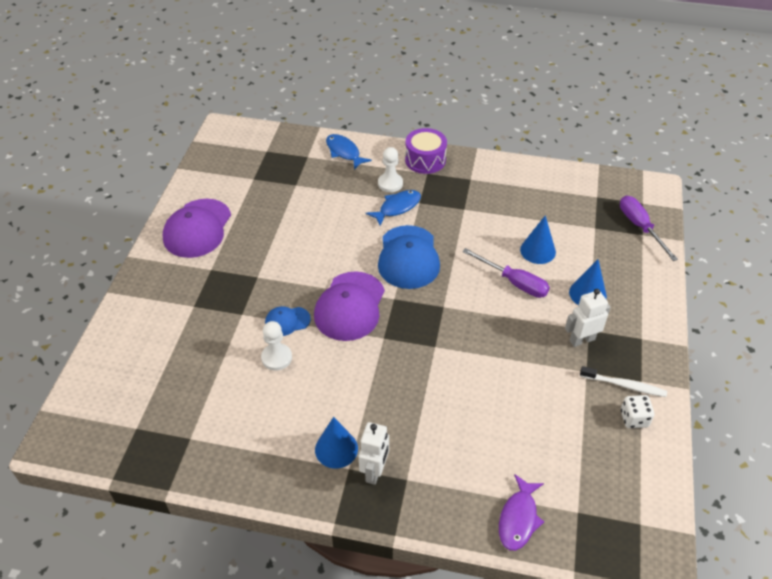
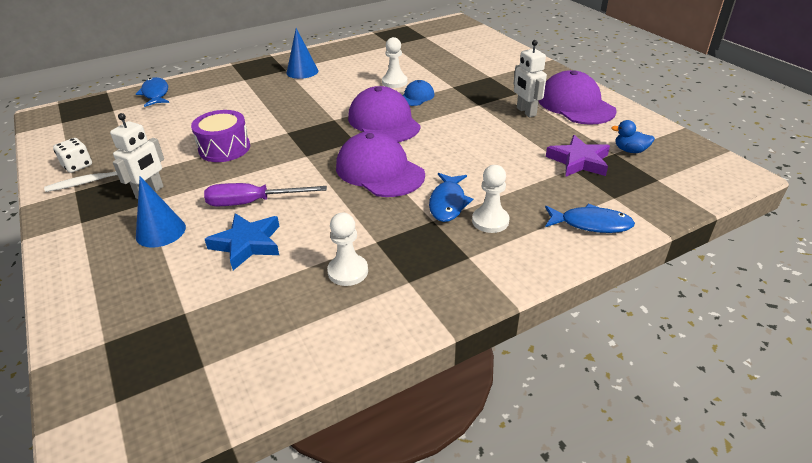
camera: 140 degrees right, 10 degrees down
(242, 174) = (630, 150): none -> blue duck
(283, 186) = (579, 161): none -> purple star
(375, 471) = (268, 74): white robot -> white robot (526, 112)
(408, 257) = (379, 171): blue cap -> purple cap
(425, 160) = (494, 272): purple drum -> purple drum (224, 148)
(495, 201) = (348, 271): none -> white pawn
(518, 518) = (155, 94): purple fish -> blue fish
(538, 251) = (247, 244): blue cone -> blue star
(640, 227) = (110, 352): purple screwdriver -> none

